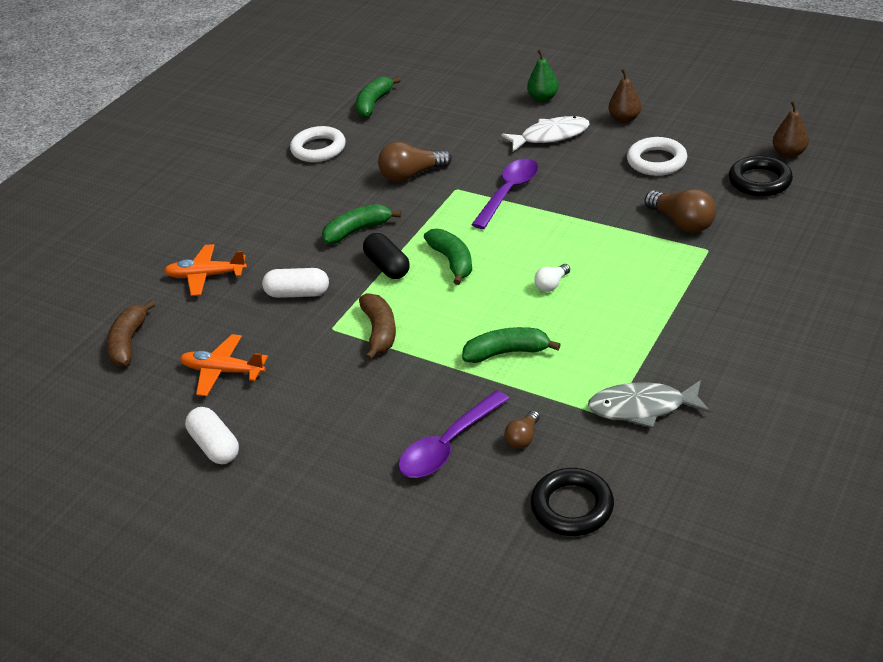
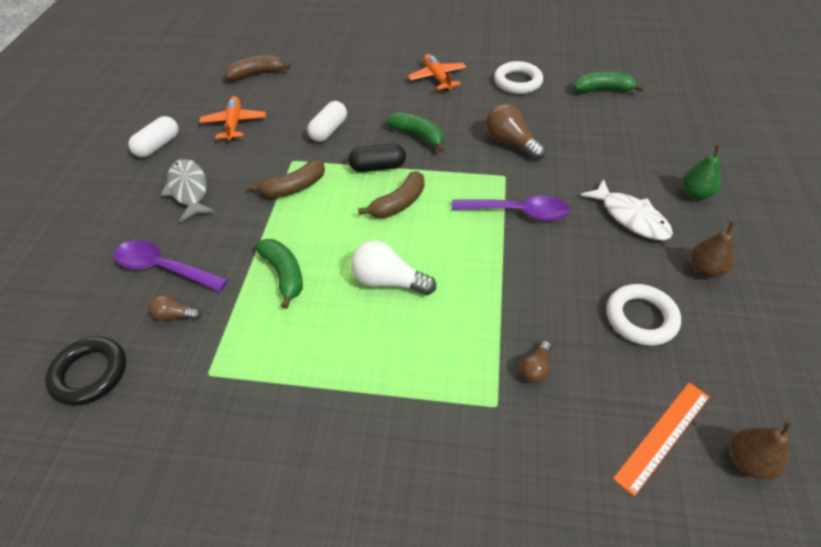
camera: 65 degrees right, 10 degrees up
(206, 276) = (335, 81): orange plane -> orange plane (437, 77)
(298, 293) = (328, 130): white capsule -> white capsule turned 45 degrees clockwise
(387, 266) = (377, 167): black capsule -> black capsule turned 45 degrees clockwise
(452, 261) = (398, 204): green banana -> brown banana
(552, 284) = (388, 281): white light bulb -> white light bulb, size x1.83
(642, 407) = (222, 399): grey fish -> grey fish (189, 190)
(681, 223) = (535, 368): brown light bulb -> brown light bulb, size x0.55
(759, 181) = (663, 436): black ring -> orange ruler

